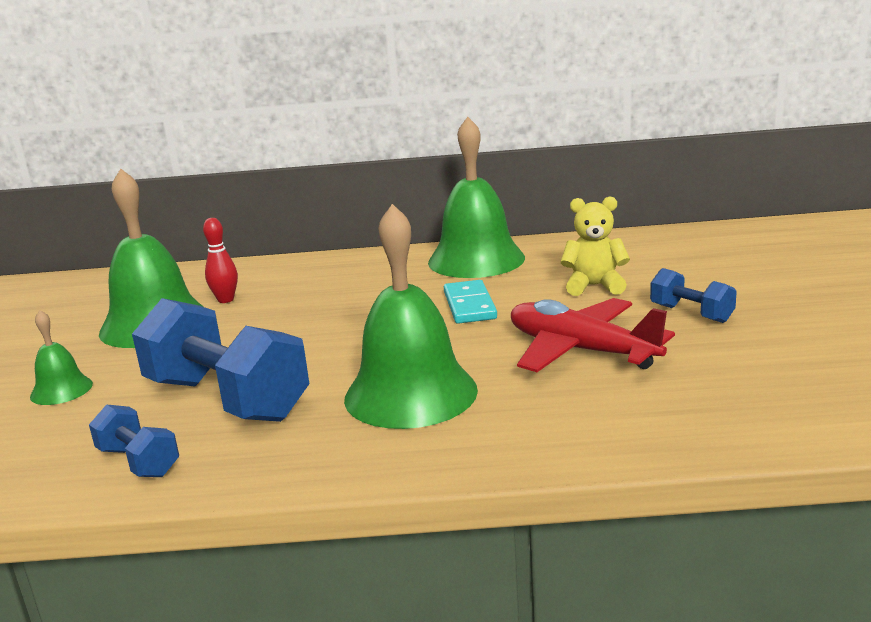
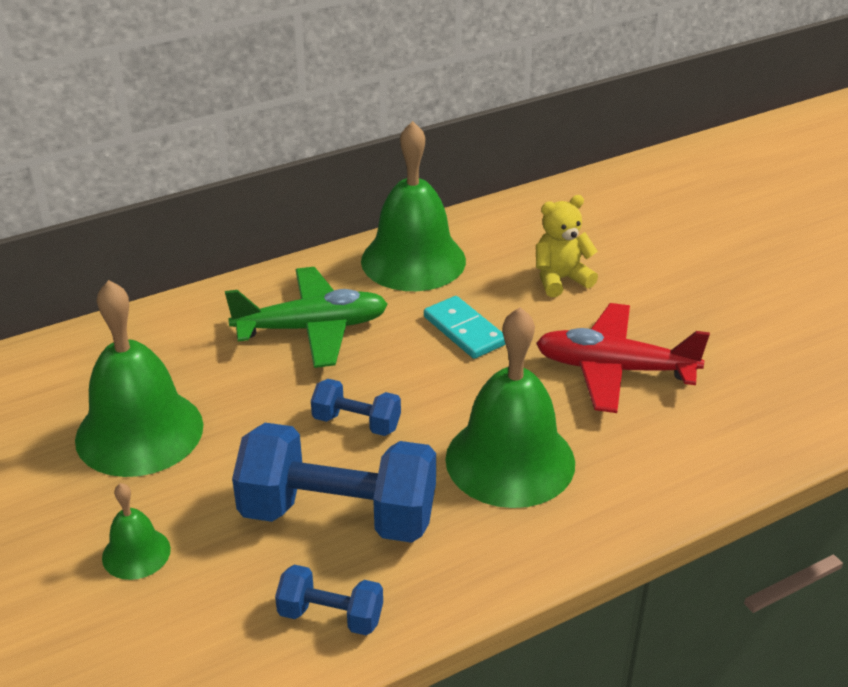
camera: 30 degrees left, 15 degrees up
(226, 300) = (187, 376): red bowling pin -> none
(348, 287) = (312, 328): none -> green plane
(691, 313) = (670, 301): blue dumbbell -> blue dumbbell (356, 423)

